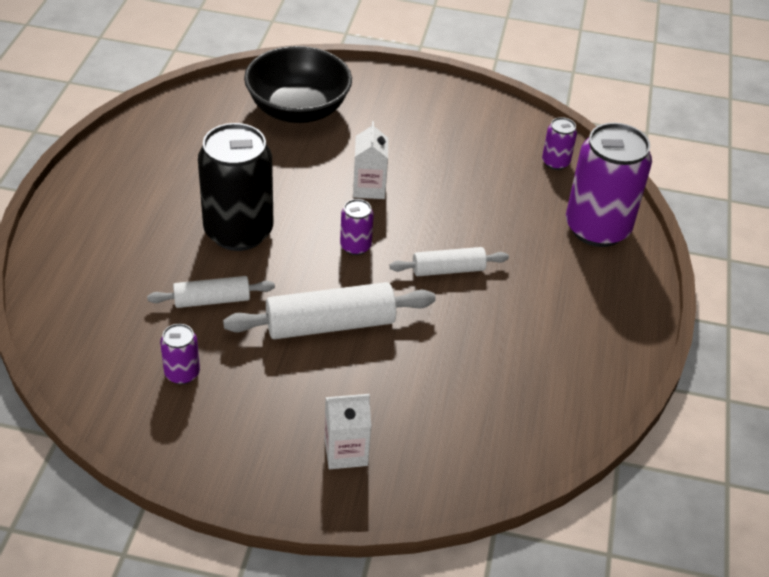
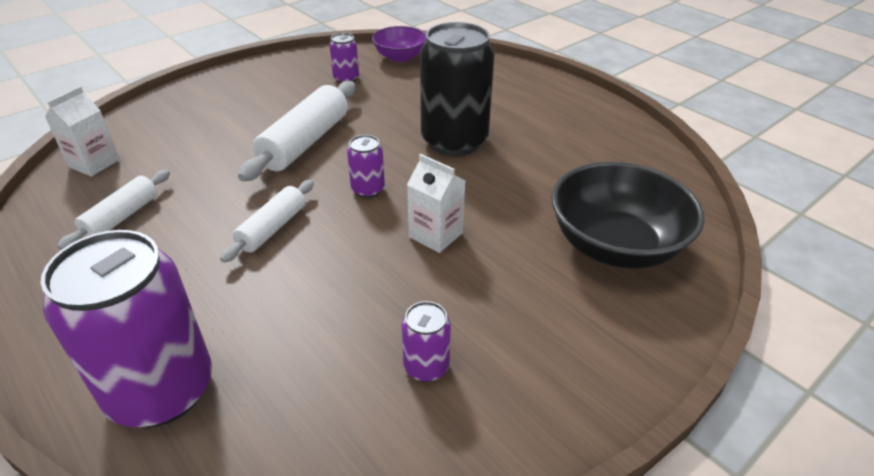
camera: 130 degrees right, 5 degrees down
(87, 358) = (400, 57): none -> purple bowl
(212, 300) = (394, 107): white rolling pin -> white rolling pin (122, 217)
(346, 451) = (203, 106): white carton -> white carton (94, 163)
(555, 162) = (307, 441): purple can -> purple can (426, 367)

